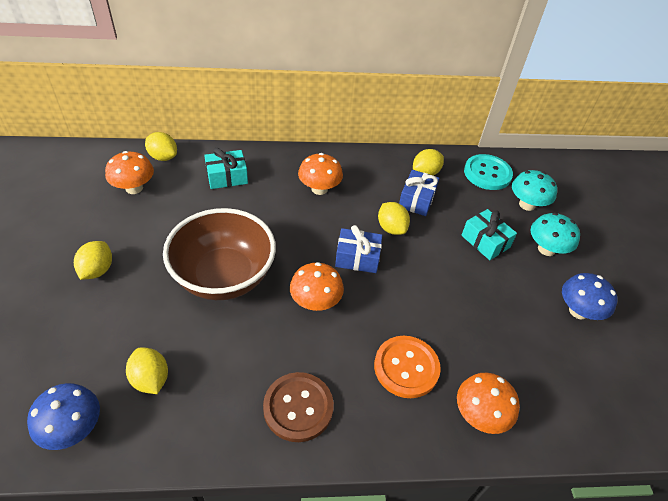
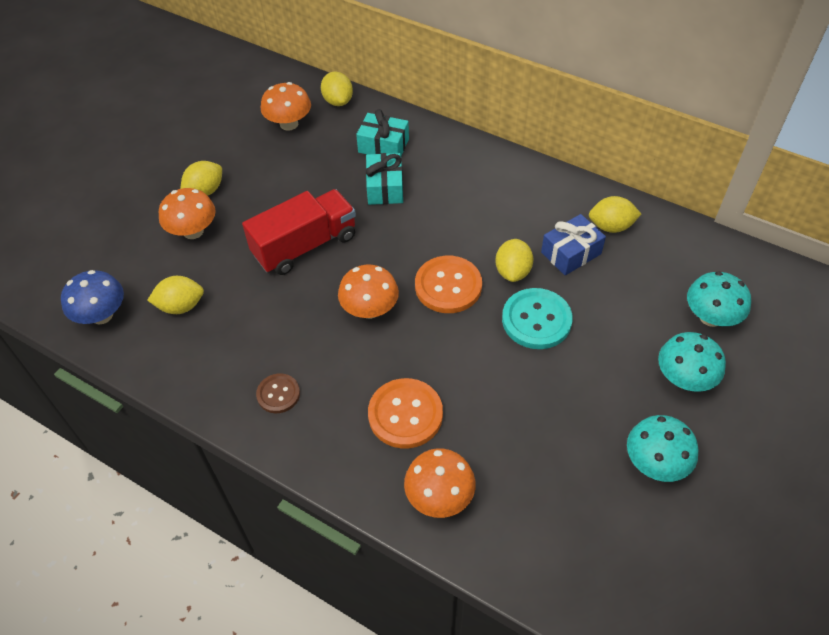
camera: 40 degrees right, 5 degrees up
(150, 379) = (181, 306): yellow lemon -> yellow lemon turned 75 degrees clockwise
(224, 277) = (305, 245): brown bowl -> red truck
(298, 407) = (278, 394): brown button -> brown button, size x0.59
(319, 189) = (469, 196): orange mushroom -> orange mushroom (193, 231)
(357, 258) = (448, 286): blue gift -> orange button
(485, 241) = (612, 335): turquoise gift -> turquoise gift (385, 187)
(487, 173) = (693, 258): turquoise button -> turquoise button (536, 320)
(578, 311) = (655, 463): blue mushroom -> turquoise mushroom

